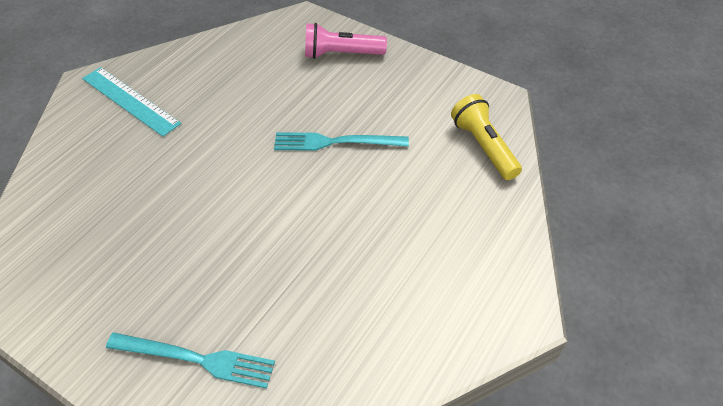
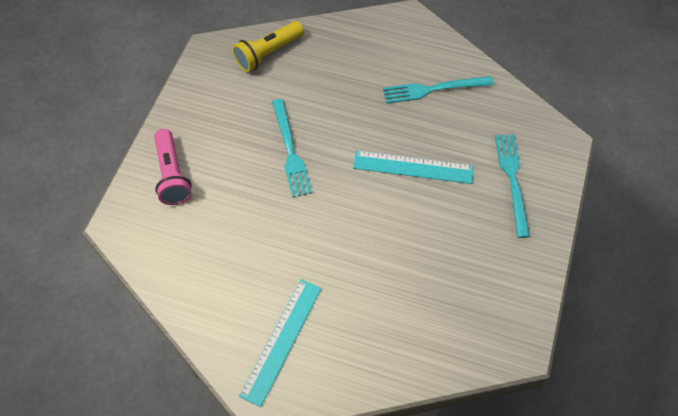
camera: 105 degrees left, 10 degrees up
(266, 250) = (413, 167): none -> turquoise ruler
(380, 308) = (433, 89): none -> turquoise fork

